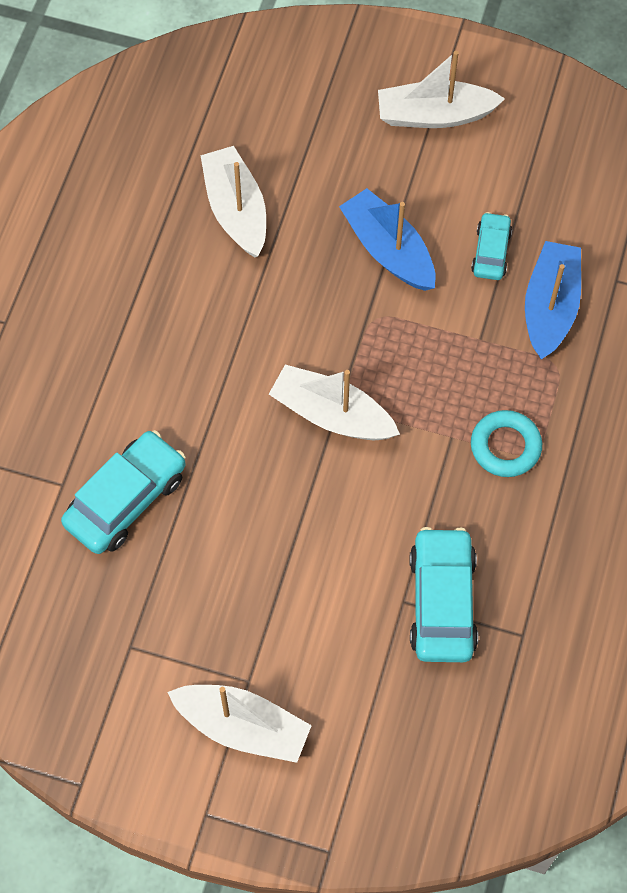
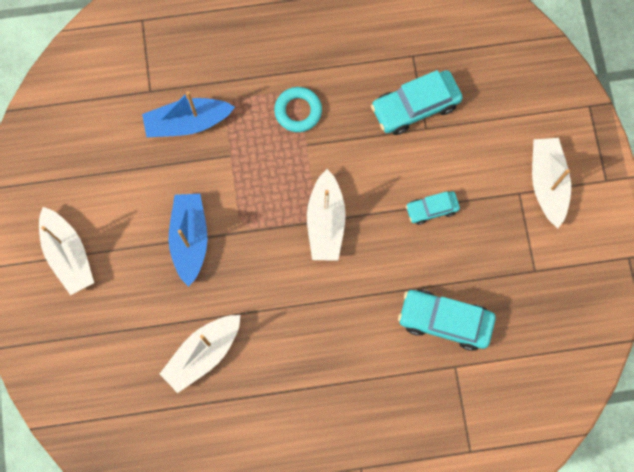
camera: 115 degrees left, 10 degrees up
(388, 250) = (190, 239): blue boat -> blue boat turned 150 degrees clockwise
(491, 252) = (162, 174): turquoise car -> turquoise car (431, 209)

